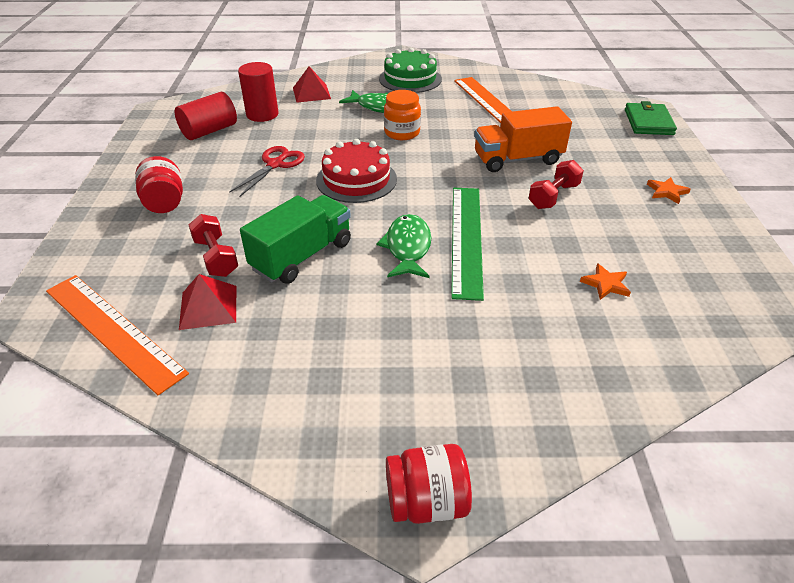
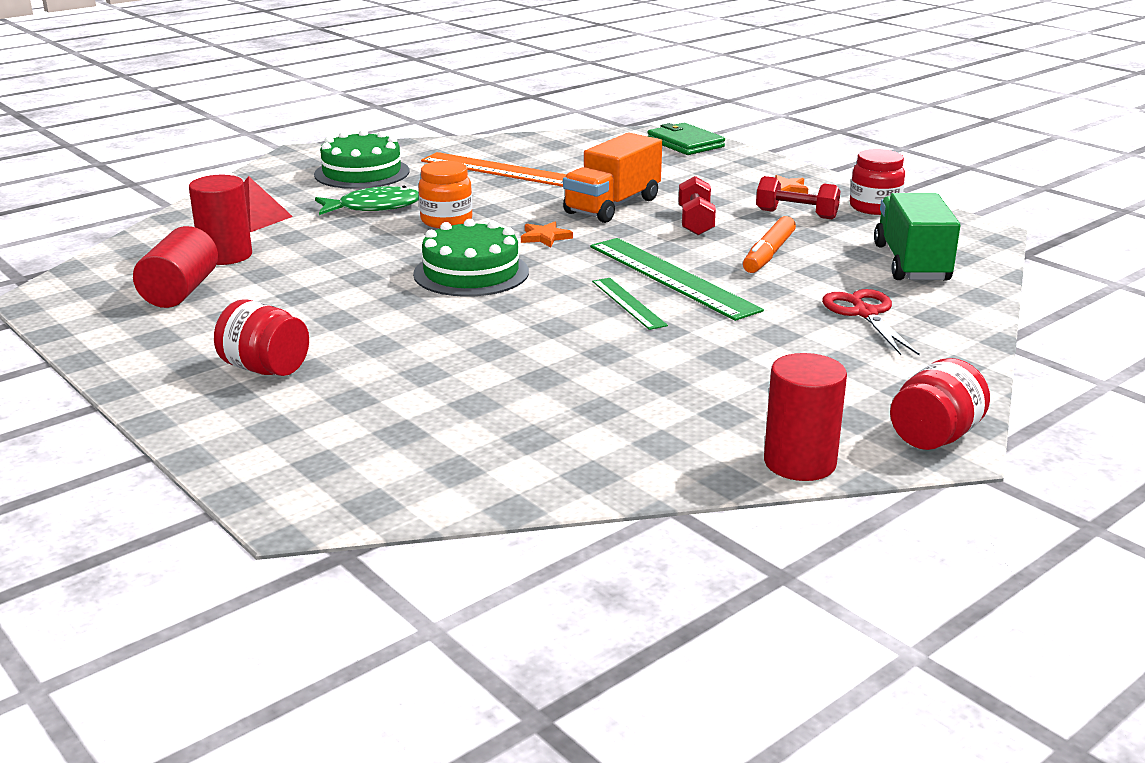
camera: 40 degrees left, 15 degrees down
(112, 330) = (436, 479): orange ruler -> none
(208, 307) = (509, 419): red pyramid -> none
(216, 257) = (436, 384): red dumbbell -> red dumbbell (796, 214)
(275, 164) = (344, 292): red scissors -> red scissors (865, 313)
(302, 256) = (532, 347): green truck -> green truck (911, 263)
(302, 458) = (799, 463): none -> red cylinder
(356, 179) = (471, 273): red cake -> green cake
(407, 248) = (628, 303): green fish -> green ruler
(564, 248) = (769, 254): none -> orange marker
(606, 284) = (840, 264): orange star -> orange star (545, 237)
(718, 240) = (874, 207): none -> red jar

